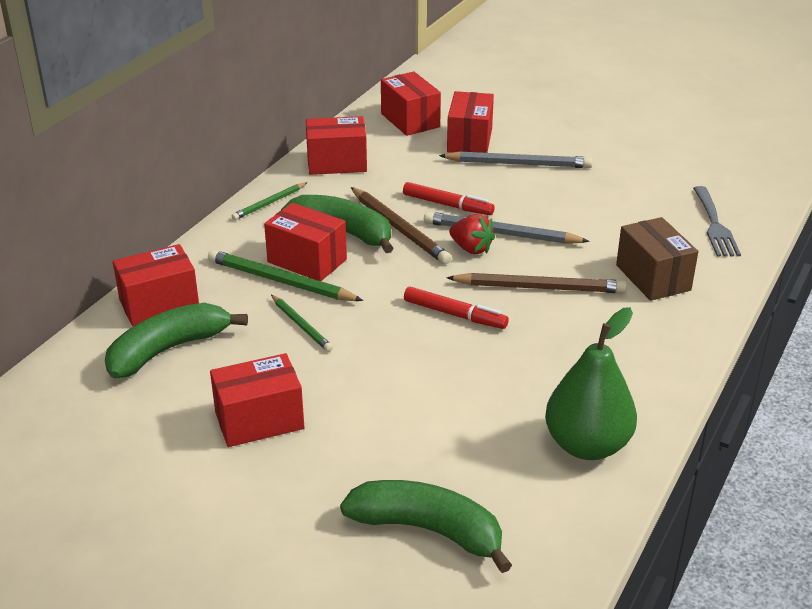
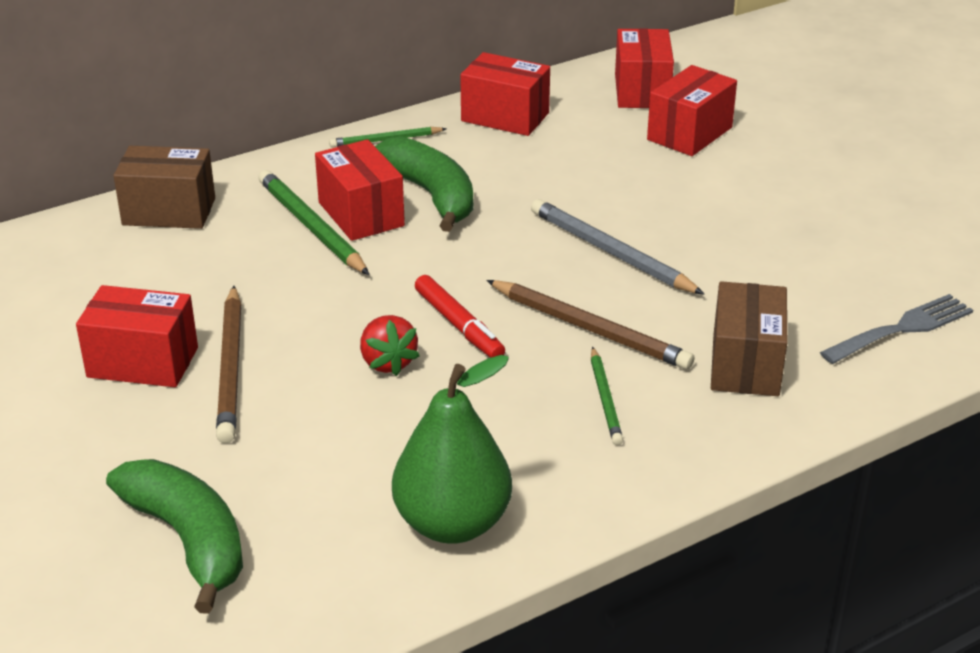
camera: 30 degrees right, 0 degrees up
(159, 304) = (169, 211): red box -> brown box
(168, 350) = (131, 260): green banana -> none
(301, 325) = (284, 280): green pencil -> green pencil (605, 399)
(399, 228) = (498, 210): brown pencil -> brown pencil (230, 367)
(447, 205) = (582, 201): red marker -> none
(471, 249) = (557, 258): red strawberry -> red strawberry (387, 362)
(518, 164) = (720, 178): grey pencil -> none
(715, 225) = (902, 328): grey fork -> grey fork turned 150 degrees counterclockwise

